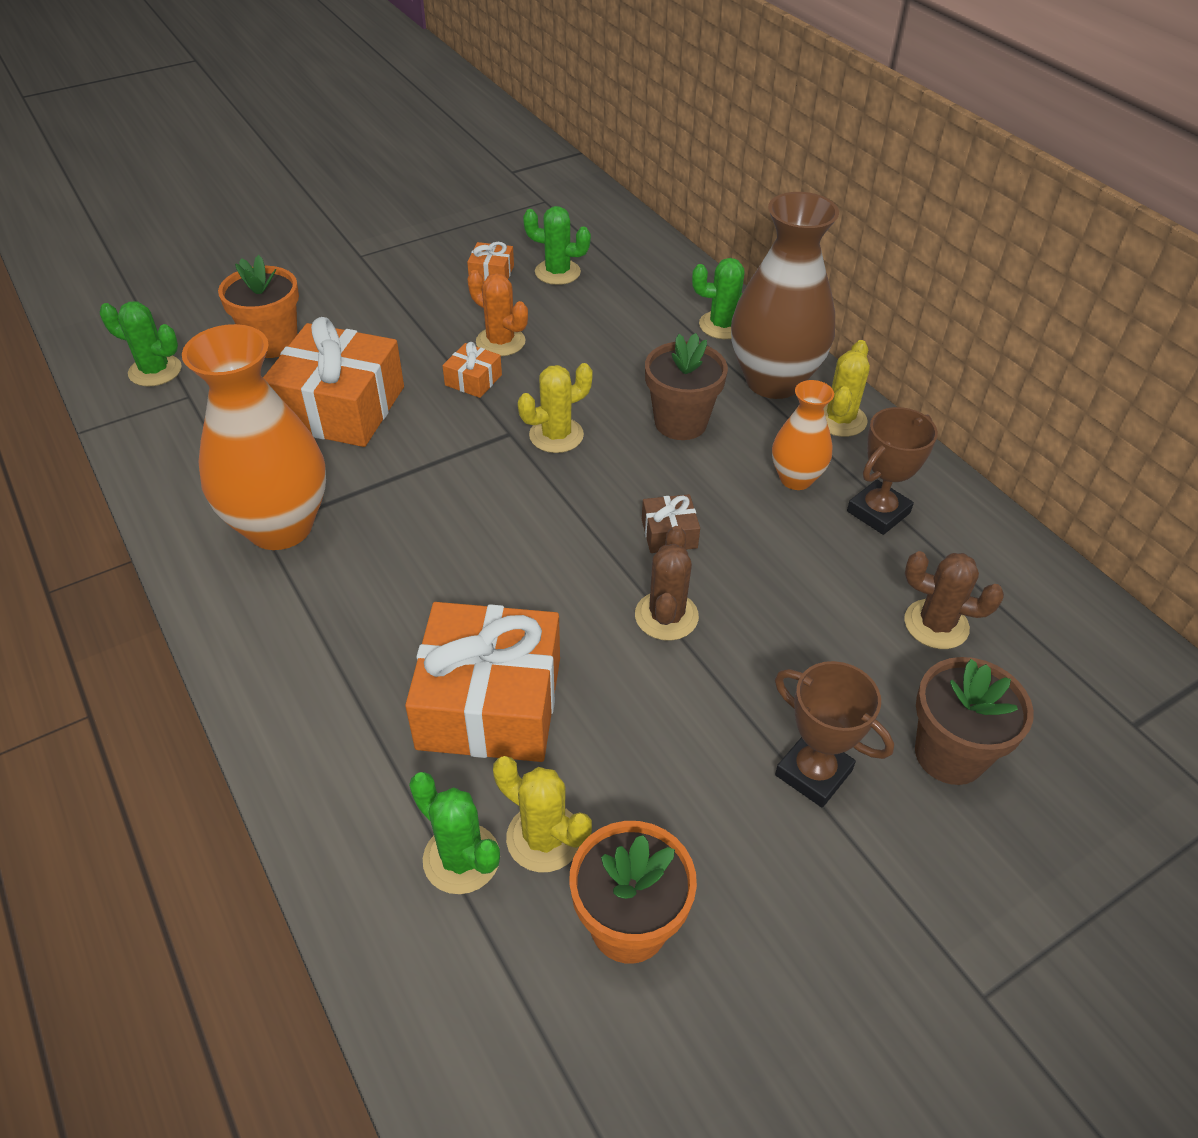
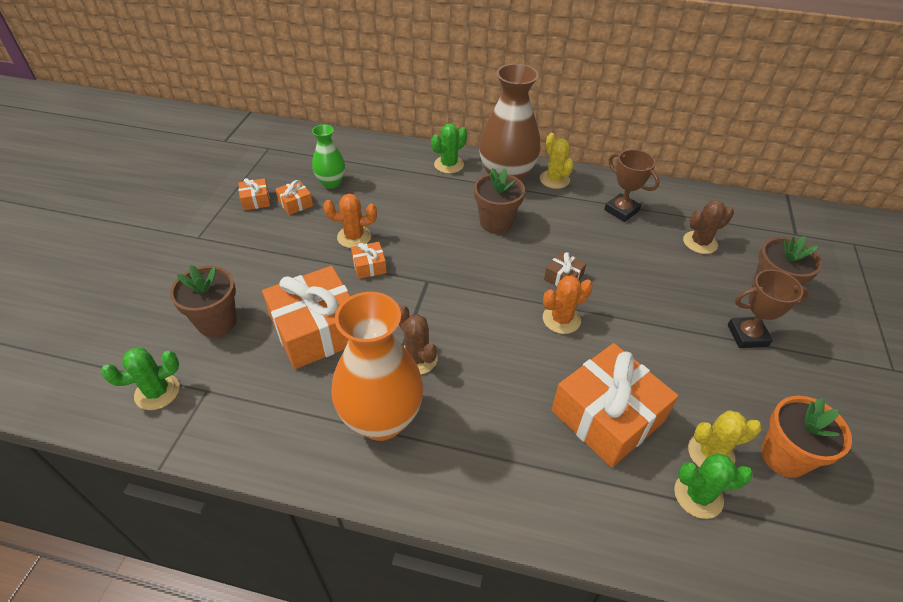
camera: 45 degrees left, 0 degrees up
(272, 343) = (217, 322): orange flower pot -> brown flower pot
(458, 249) = (256, 200): none -> orange gift
(556, 435) = (451, 266): yellow cactus -> none
(557, 272) = (331, 183): green cactus -> green vase
(595, 573) = (561, 319): none -> orange cactus
(666, 616) = (614, 315): brown cactus -> brown cactus (417, 358)
(796, 479) = (574, 217): orange vase -> none
(878, 512) = (621, 210): brown trophy -> brown trophy turned 45 degrees counterclockwise

